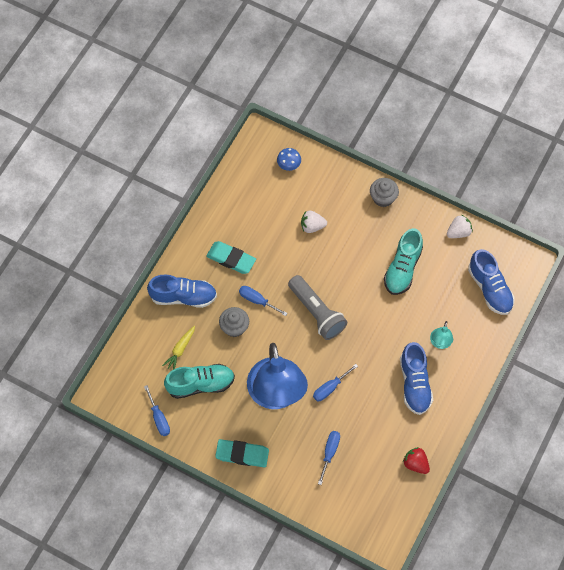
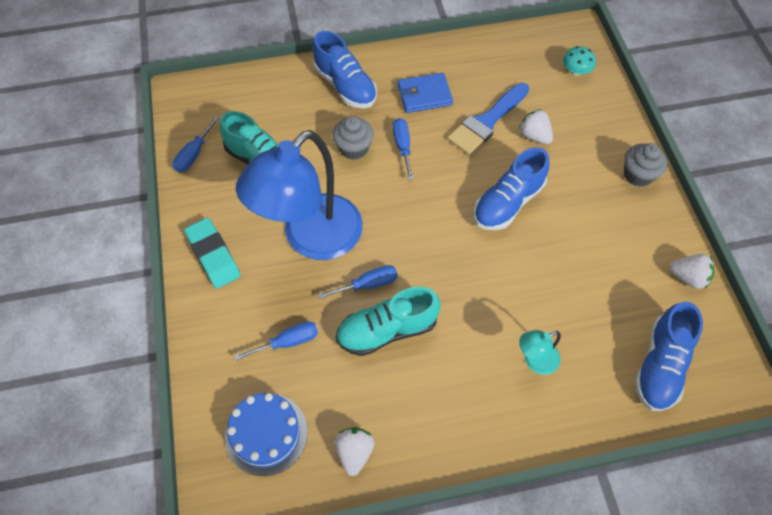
camera: 50 degrees right, 5 degrees down
(180, 350) = (285, 121): yellow carrot -> none
(231, 259) = (424, 95): turquoise eraser -> blue wallet
(280, 242) = (486, 122): none -> blue brush
(289, 164) = (576, 71): blue mushroom -> turquoise mushroom
(317, 313) = (443, 208): grey flashlight -> none
(330, 388) = (368, 284): blue screwdriver -> blue screwdriver turned 150 degrees clockwise
(372, 498) = (266, 434): none -> blue cake
(402, 268) = (581, 253): turquoise shoe -> turquoise shoe (387, 330)
(414, 384) = (456, 371): blue shoe -> blue shoe (508, 203)
(415, 464) = (354, 452): red strawberry -> white strawberry

